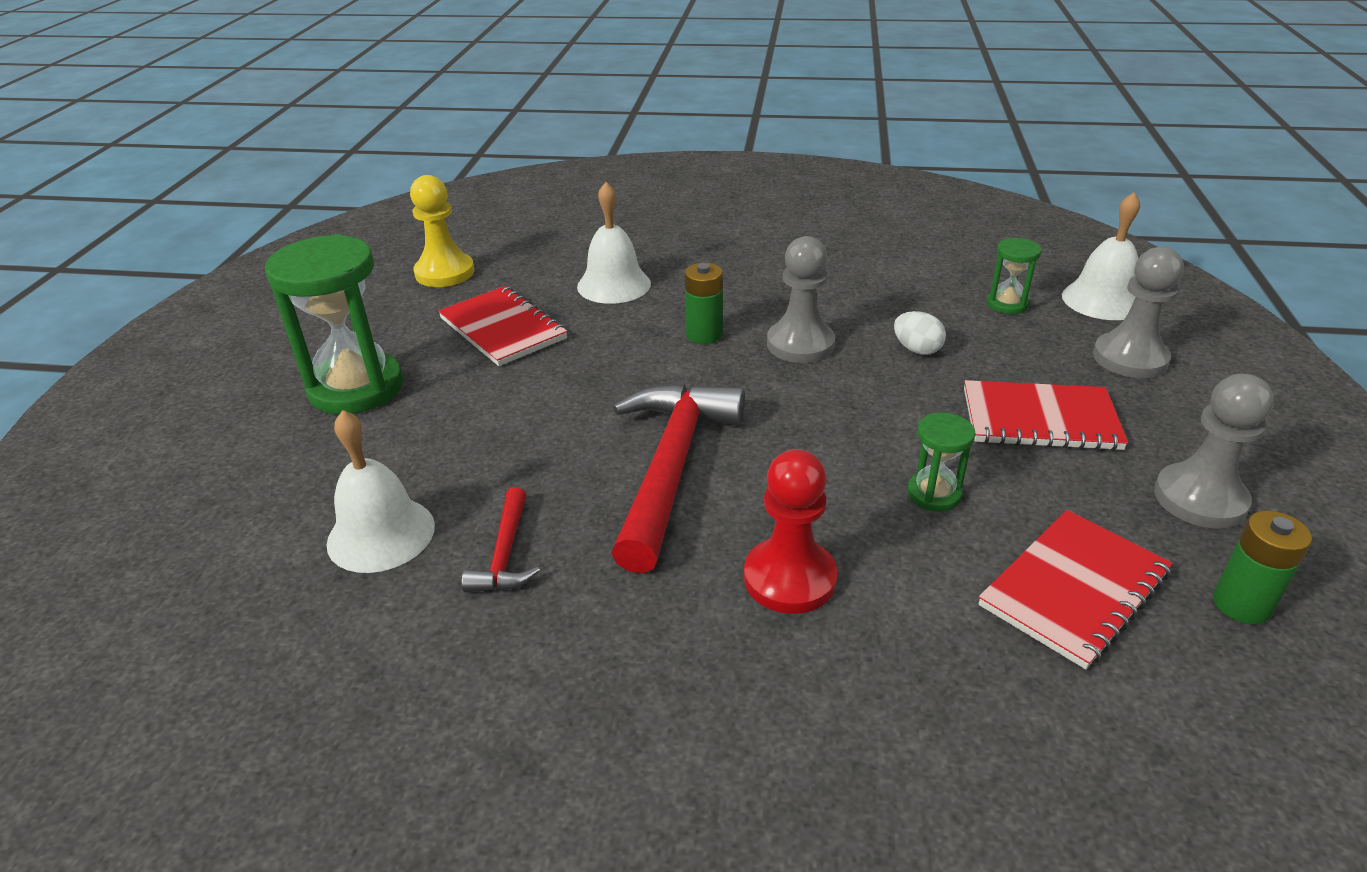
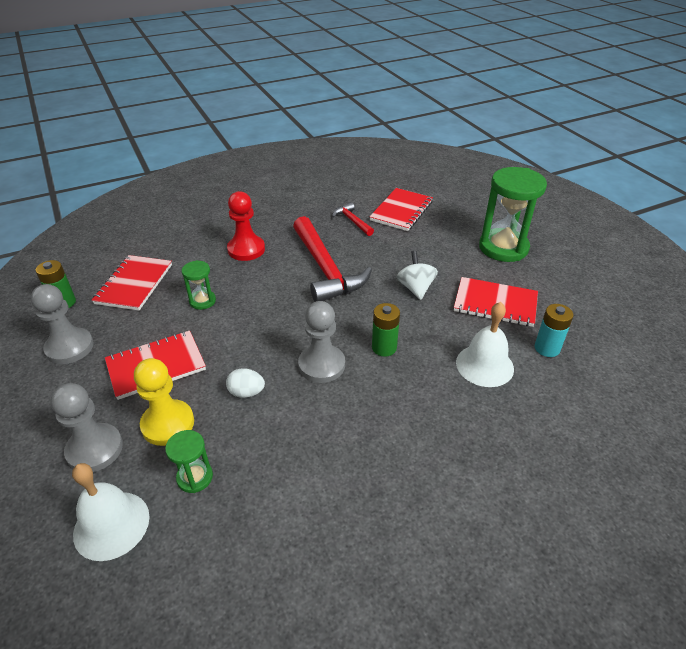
camera: 145 degrees right, 5 degrees up
(381, 534) = (401, 211): white bell -> red notebook
(445, 273) = (594, 327): yellow pawn -> yellow pawn (168, 424)
(526, 275) = (547, 348): none -> turquoise battery
(571, 383) = (415, 288): none -> white spinning top

